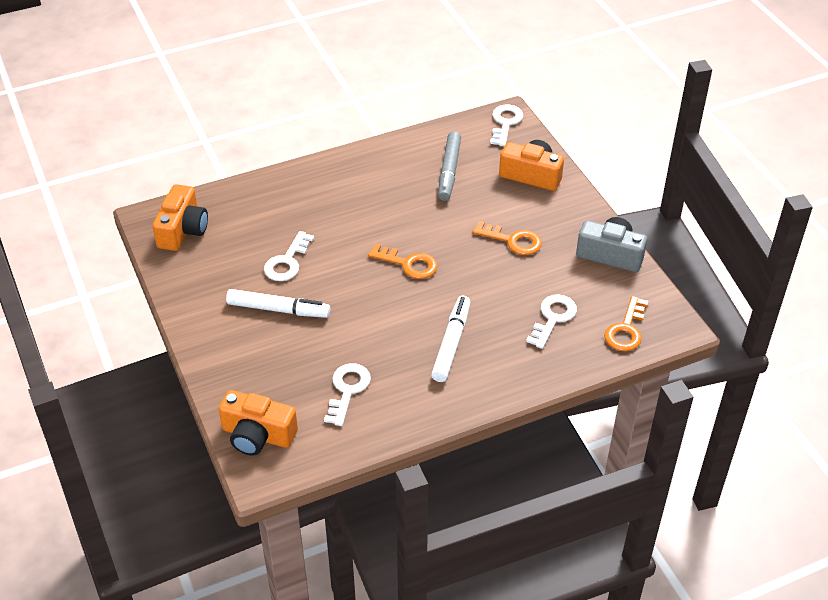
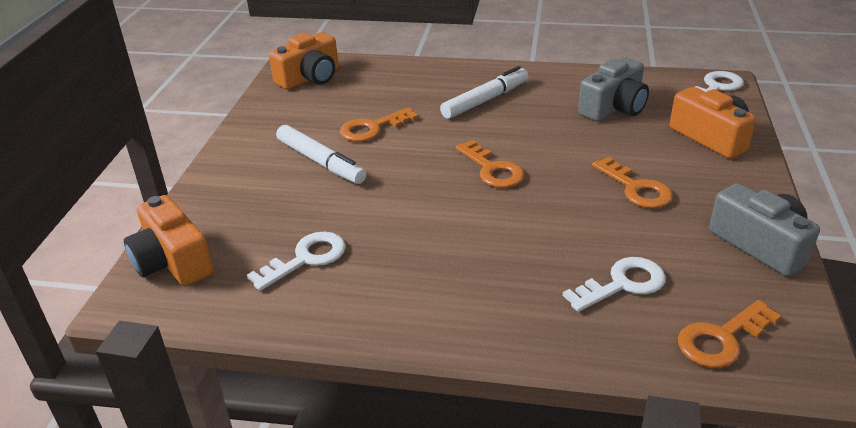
camera: 35 degrees right, 10 degrees down
(287, 262) = (372, 128): white key -> orange key
(449, 171) = (614, 108): grey marker -> grey camera
(451, 343) = (467, 260): white marker -> white marker (485, 100)

